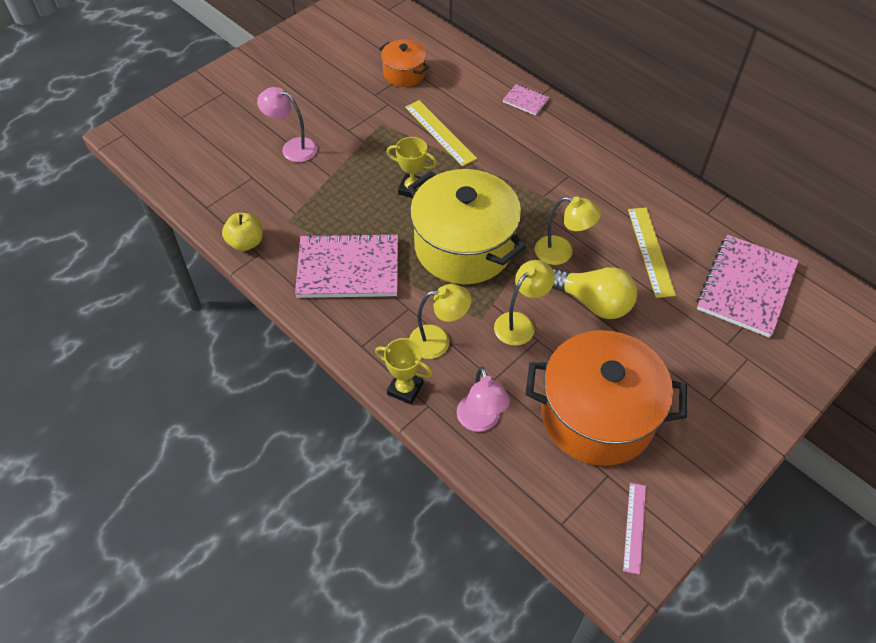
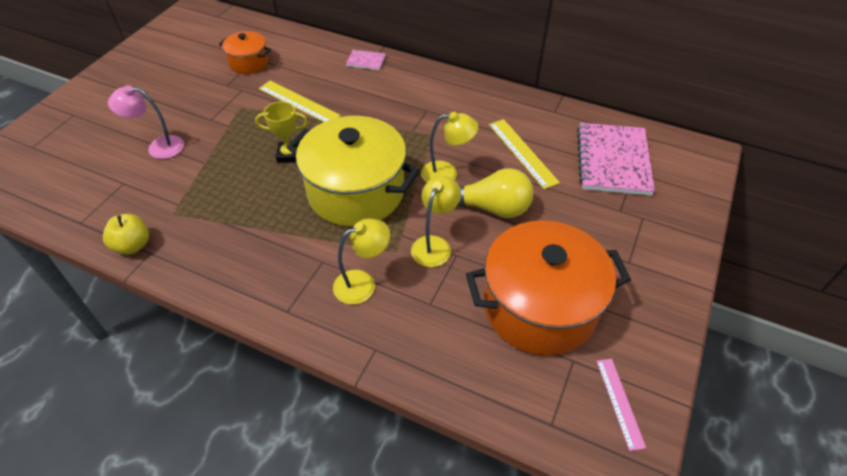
camera: 20 degrees left, 5 degrees down
(348, 268) = (249, 241): pink notebook -> none
(405, 389) = (346, 340): yellow trophy -> none
(480, 421) = (433, 348): pink lamp -> none

